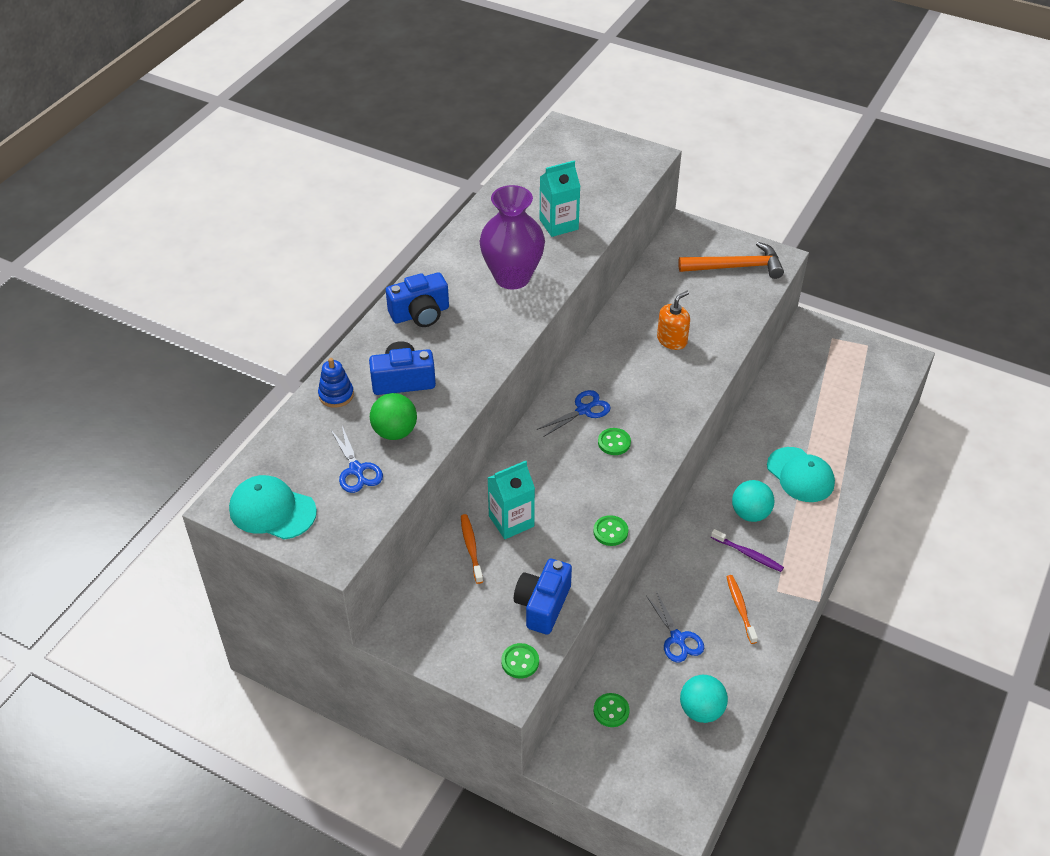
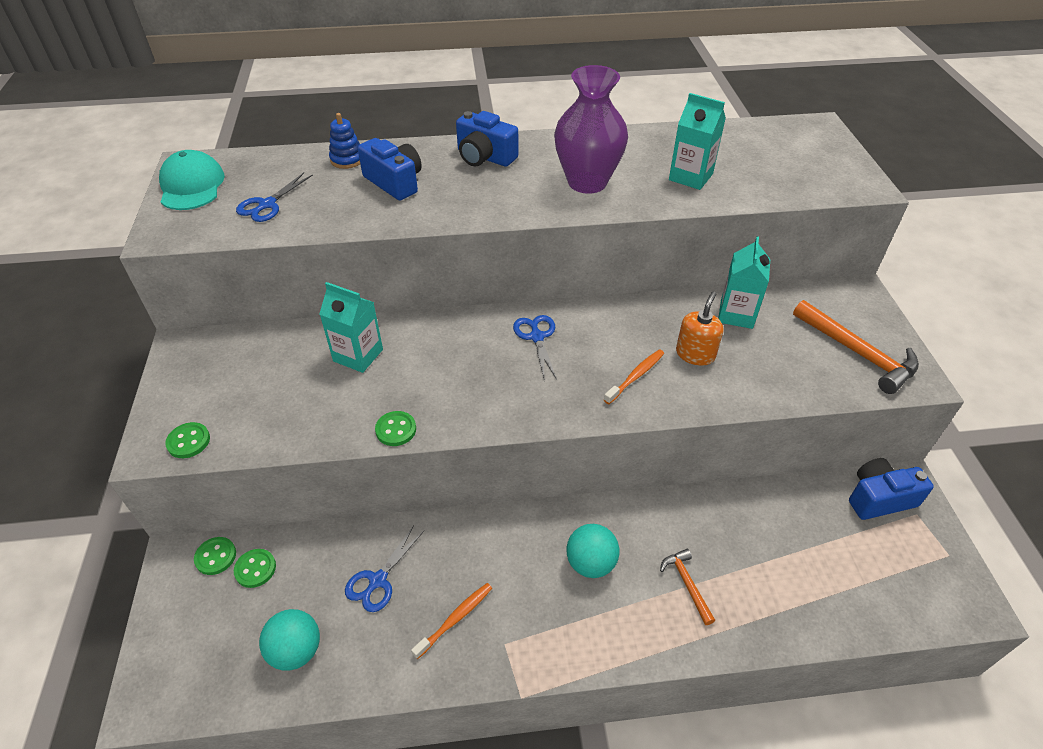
camera: 55 degrees right, 0 degrees up
(395, 432) = (328, 204): green ball -> none
(471, 548) = (308, 345): orange toothbrush -> orange toothbrush (635, 376)
(543, 605) = (268, 424): blue camera -> blue camera (879, 498)
(583, 410) = (537, 337): blue scissors -> blue scissors turned 120 degrees counterclockwise
(614, 442) = (515, 377): green button -> green button (215, 556)
(653, 297) = (736, 314): none -> turquoise carton
(672, 340) = (695, 354): orange soap dispenser -> orange soap dispenser turned 75 degrees counterclockwise
(748, 554) = (534, 589): purple toothbrush -> none
(800, 475) = (687, 584): turquoise cap -> orange hammer

